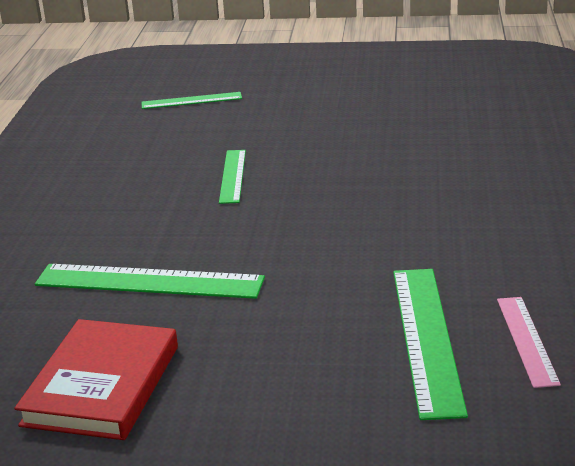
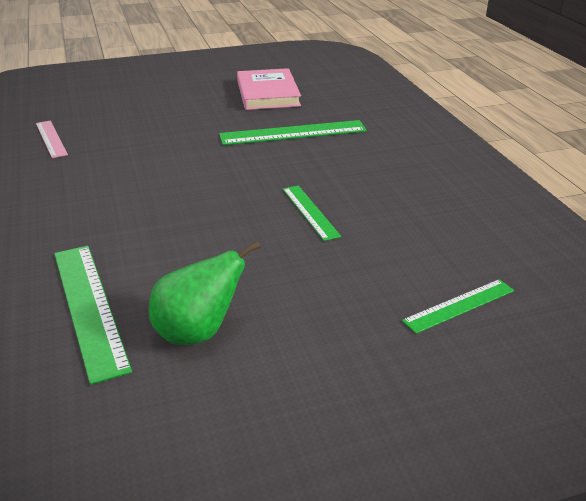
camera: 155 degrees right, 5 degrees up
(102, 385) = (268, 93): red book -> pink book
(391, 110) = (198, 333): none -> green pear
(427, 338) = (109, 132): green ruler -> green ruler (88, 307)

